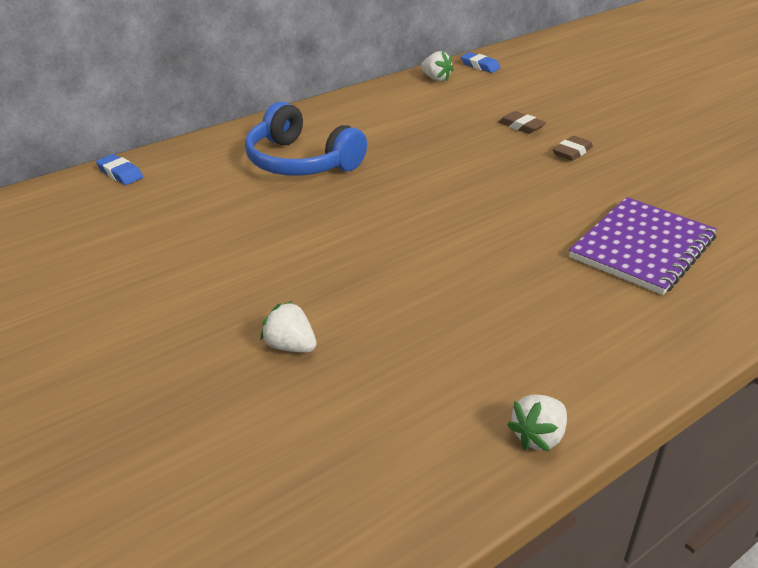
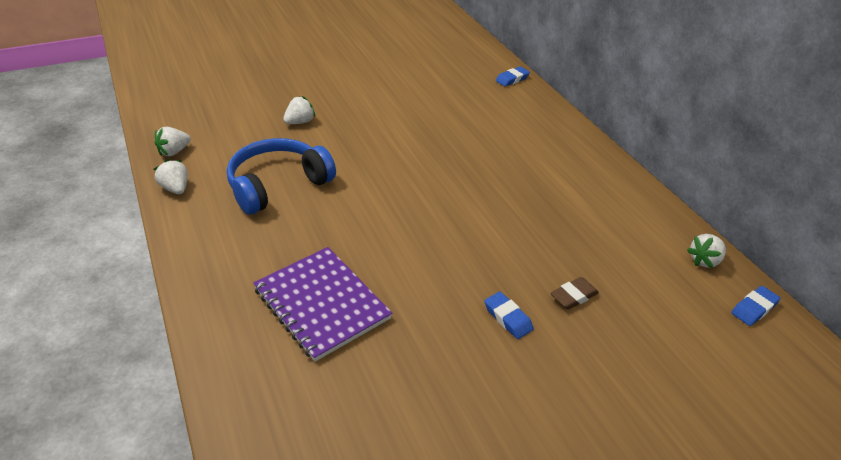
camera: 100 degrees right, 5 degrees up
(300, 162) = (516, 149): blue headphones -> blue headphones (278, 185)
(442, 481) = (174, 152): none -> white strawberry
(572, 152) = (507, 318): brown eraser -> blue eraser

